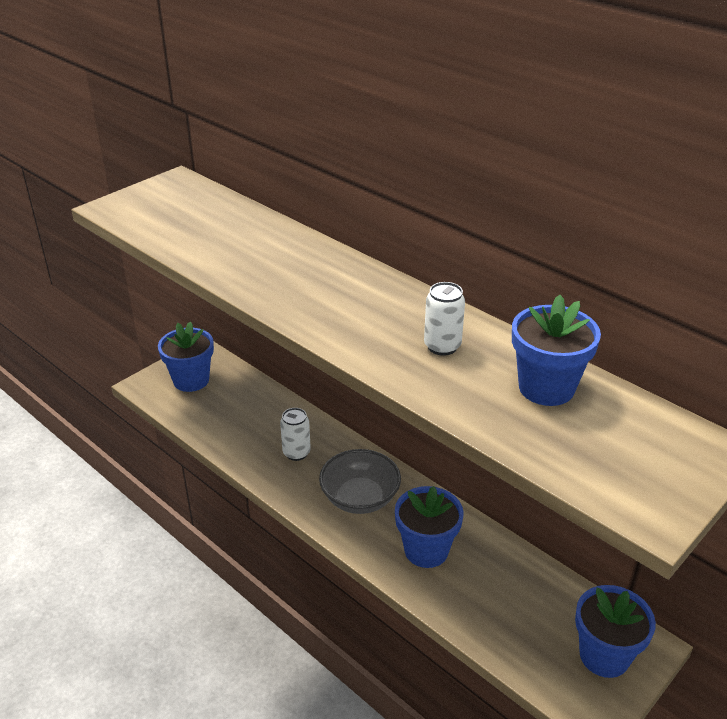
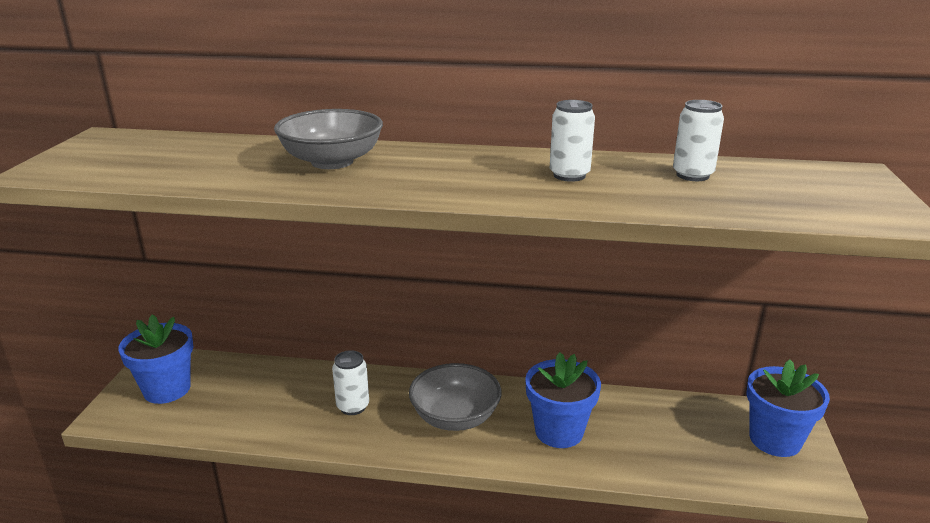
camera: 35 degrees left, 10 degrees down
(290, 263) = (332, 162): none -> grey bowl
(546, 388) = (692, 175): blue flower pot -> white can

